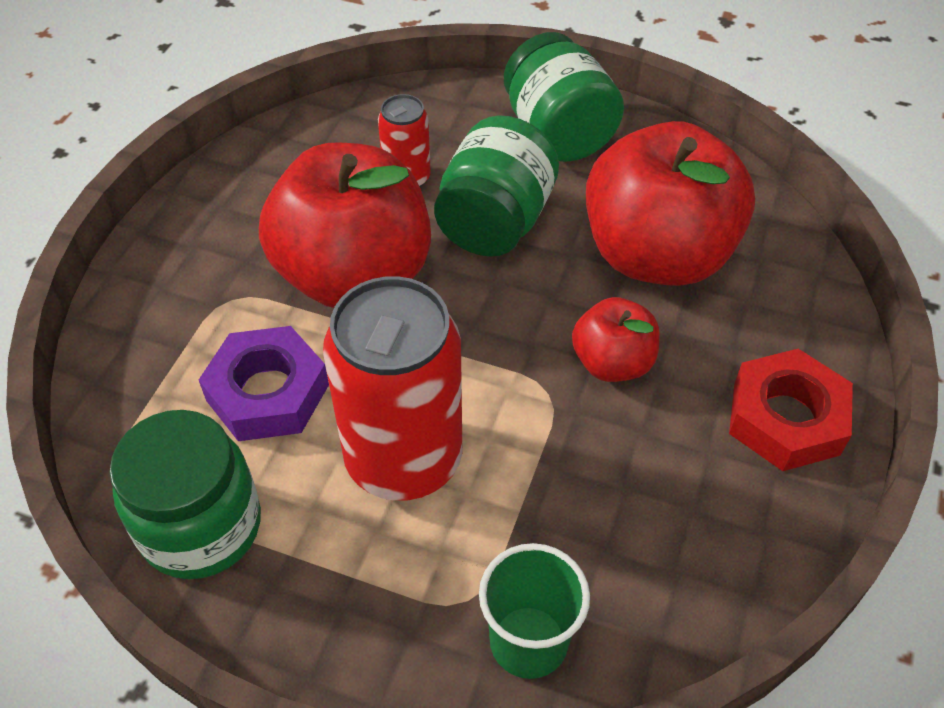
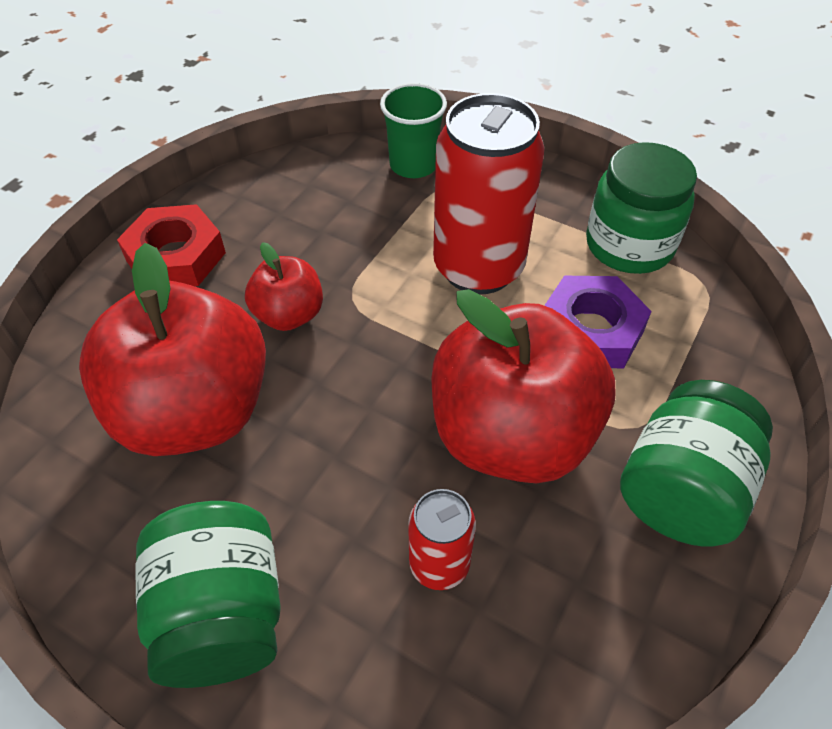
camera: 170 degrees left, 0 degrees up
(495, 222) = (348, 480): green jar -> green jar (680, 490)

